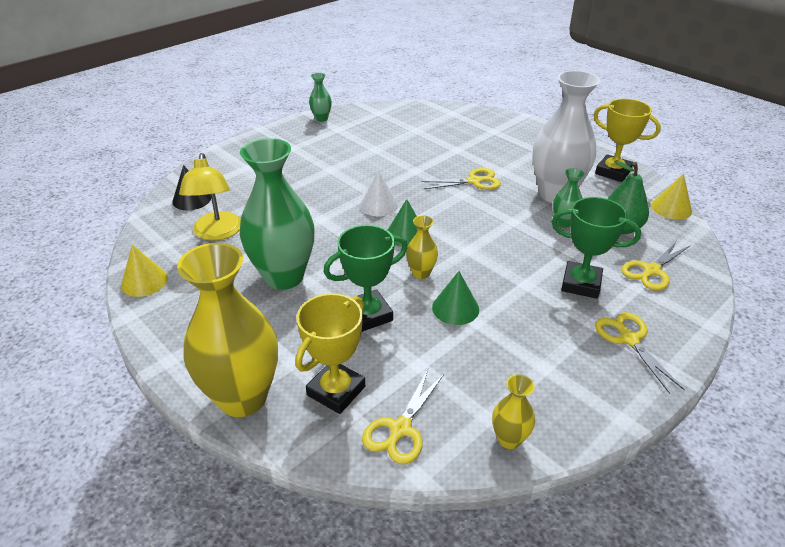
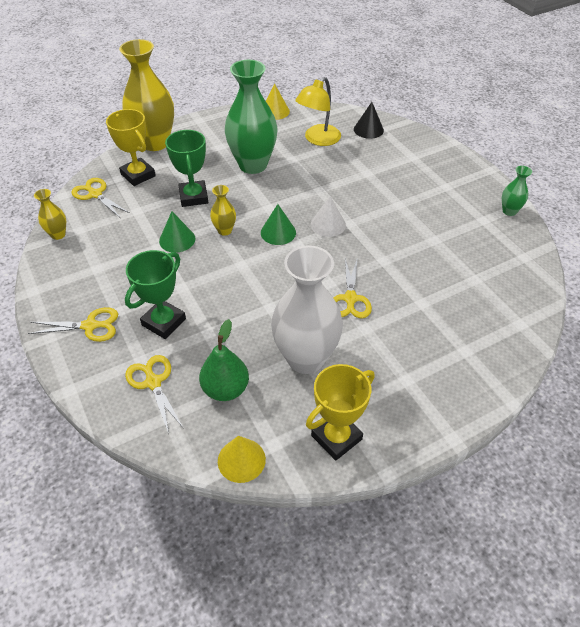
camera: 105 degrees right, 10 degrees up
(217, 233) = (318, 139): yellow lamp -> yellow lamp turned 60 degrees counterclockwise
(563, 222) = (253, 345): green vase -> none

